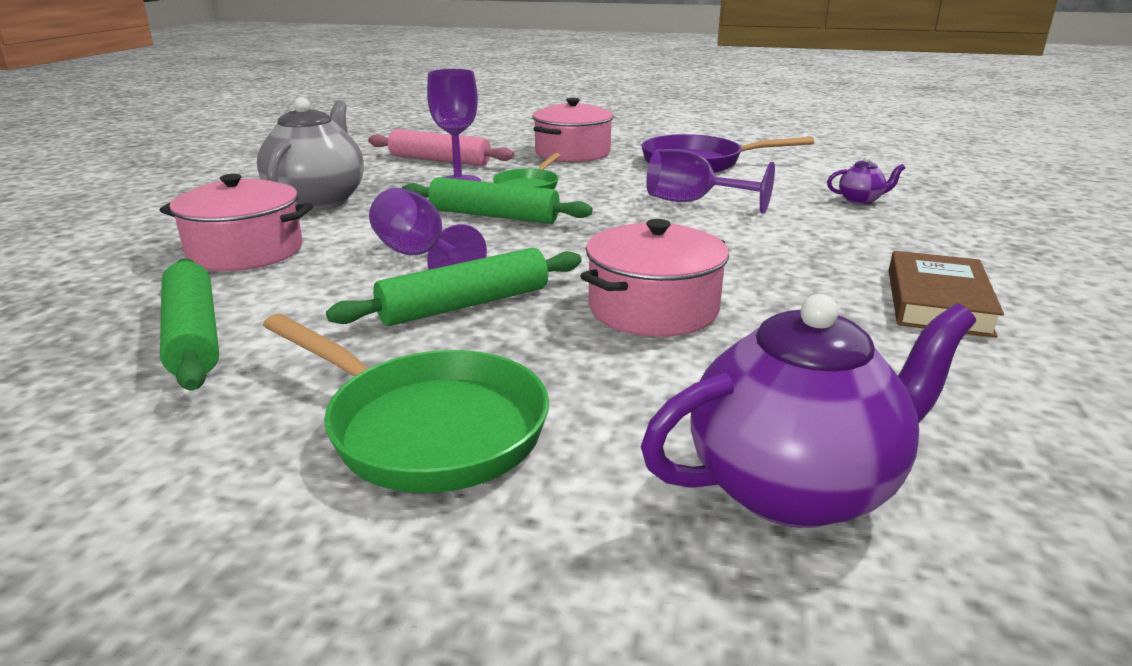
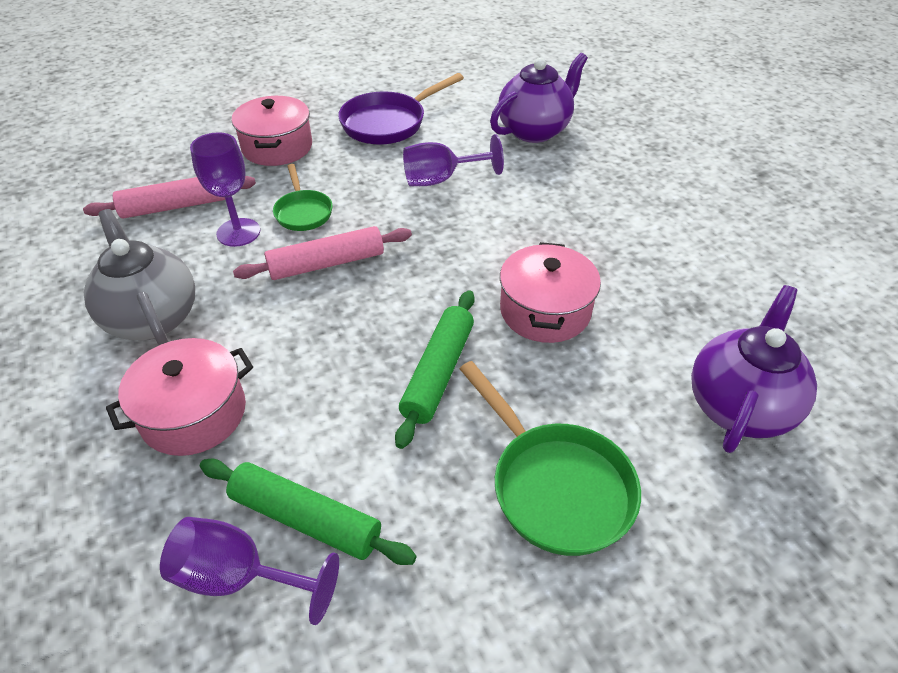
camera: 40 degrees left, 20 degrees up
(419, 257) = (339, 342): purple goblet -> purple goblet (240, 577)
(426, 427) = (555, 486): green pan -> green pan turned 60 degrees clockwise
(494, 216) = (327, 264): green rolling pin -> pink rolling pin
(860, 200) = (534, 130): purple teapot -> purple teapot, size x2.25
(937, 302) = (664, 223): brown book -> none

